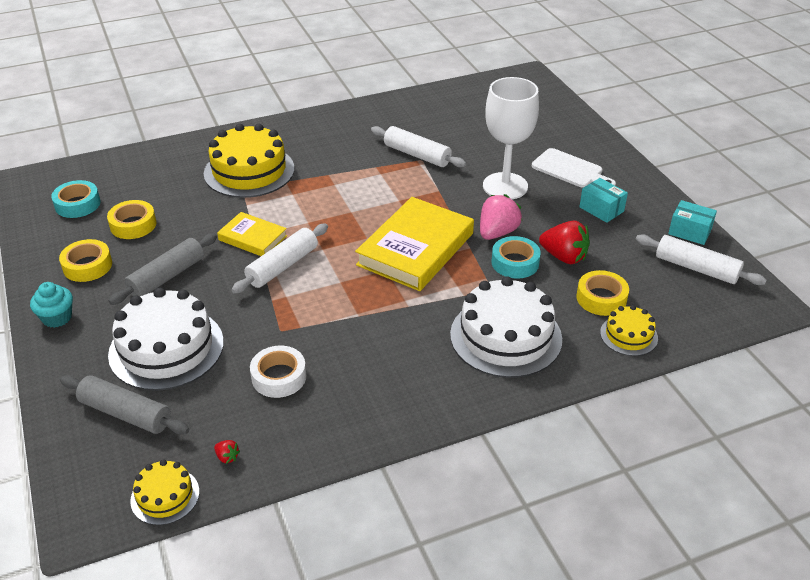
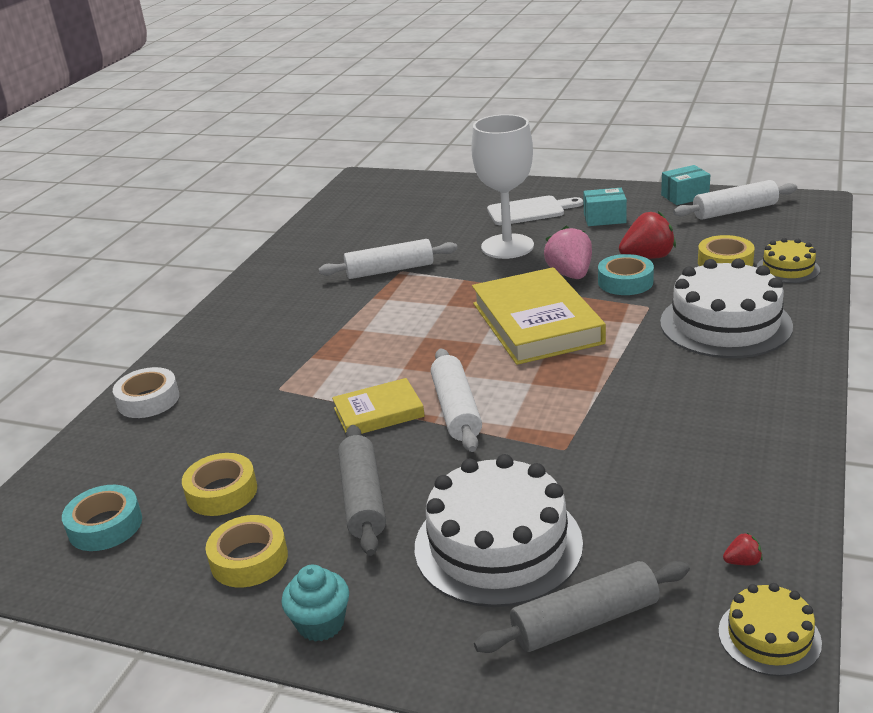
camera: 45 degrees left, 10 degrees down
(249, 171) = (253, 373): yellow cake -> none
(279, 377) = (642, 477): white tape -> white tape (148, 400)

